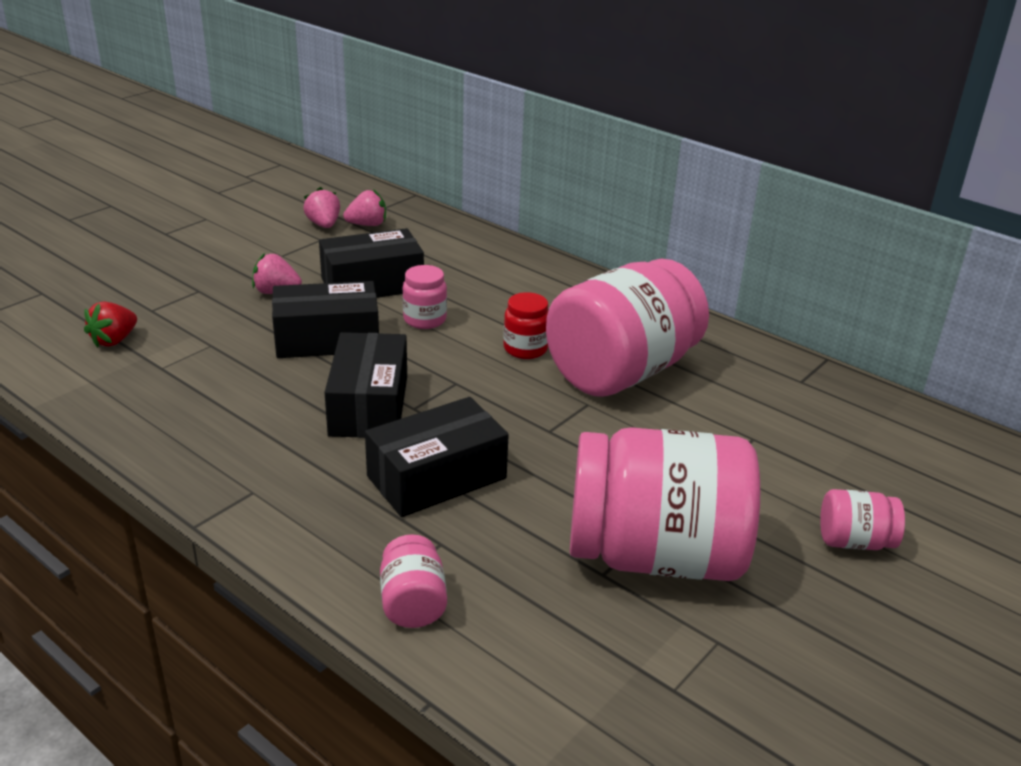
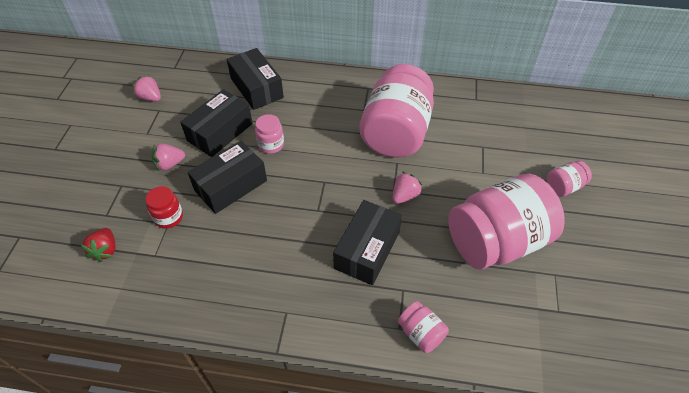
camera: 30 degrees left, 20 degrees up
(367, 225) = (176, 86): pink strawberry -> pink strawberry (405, 196)
(368, 405) = (294, 221): black box -> black box (256, 88)
(525, 349) = (339, 140): red jar -> red jar (169, 217)

